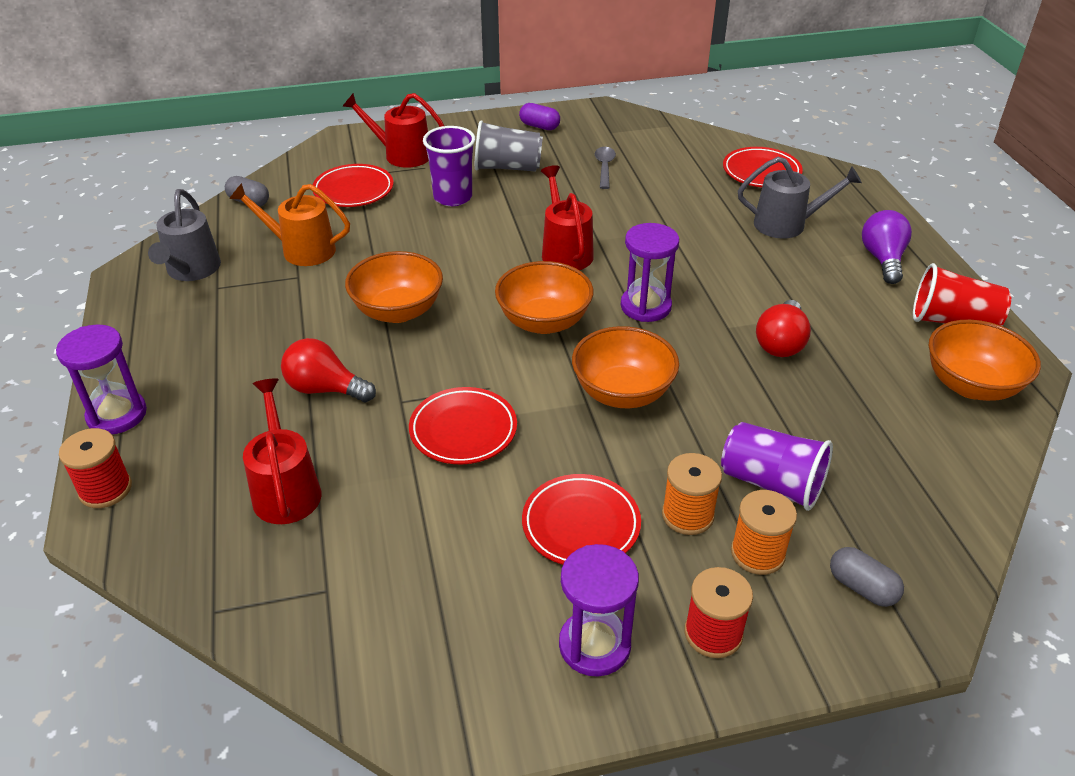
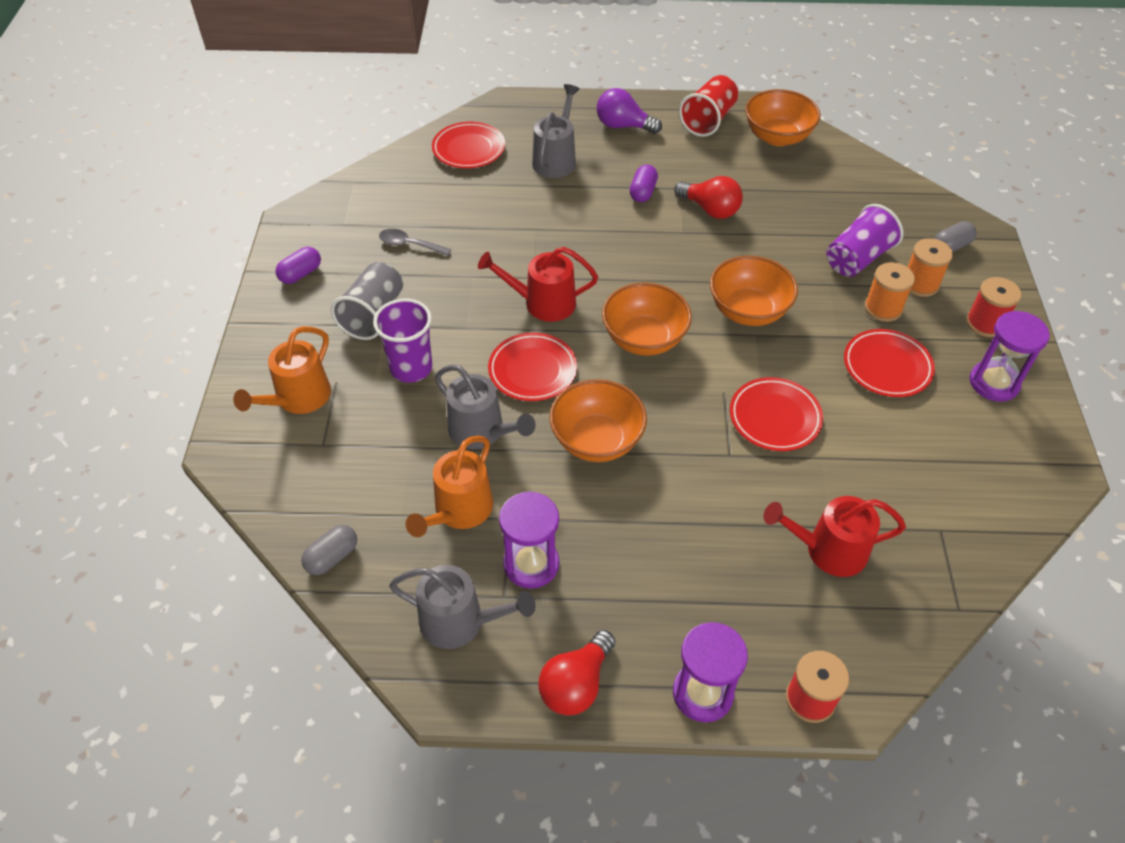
camera: 75 degrees left, 10 degrees up
(325, 389) = (701, 510): red light bulb -> red light bulb (576, 684)
(353, 190) = (355, 451): red plate -> red plate (532, 370)
(391, 245) = (481, 431): none -> grey watering can
(402, 155) = (298, 398): red watering can -> orange watering can
(645, 306) = (642, 271): purple hourglass -> purple hourglass (531, 564)
(775, 289) = (643, 192): none -> purple capsule

